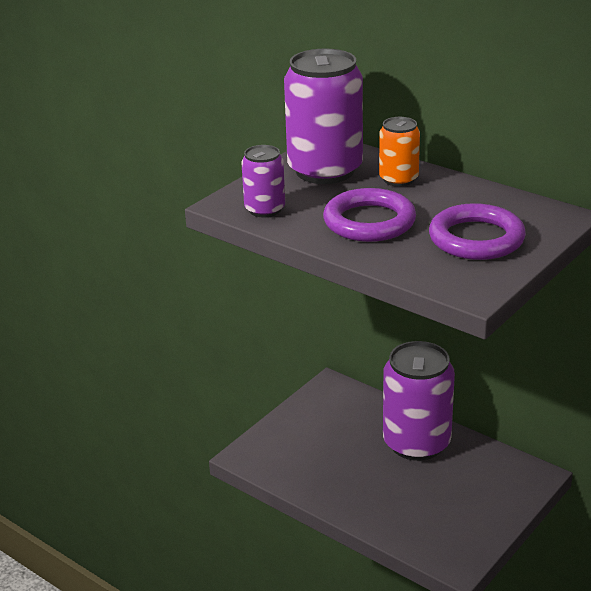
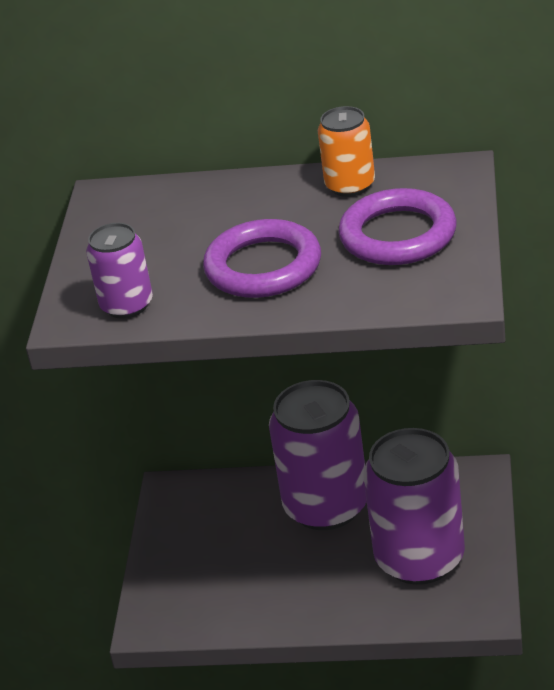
camera: 30 degrees left, 5 degrees up
(325, 170) = (141, 227): purple can -> purple can (419, 558)
(398, 179) = (237, 202): orange can -> orange can (350, 185)

